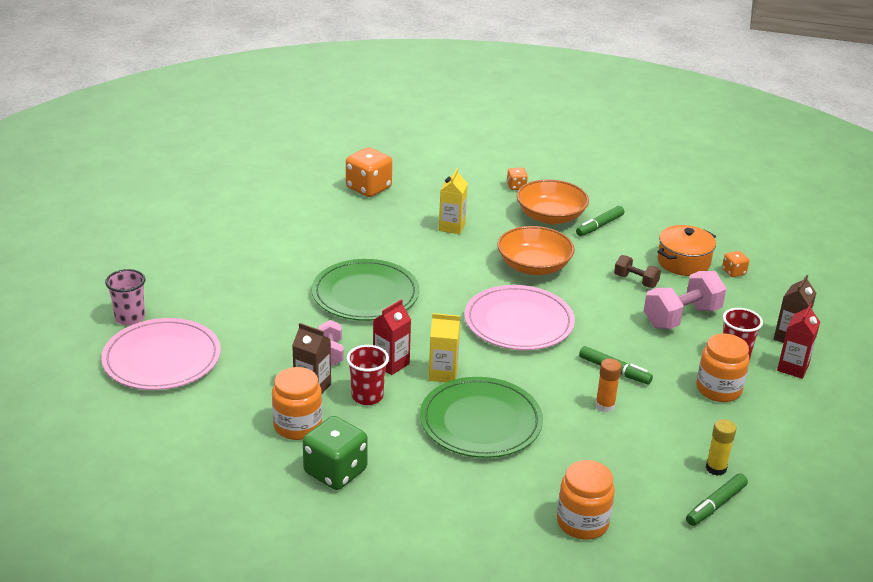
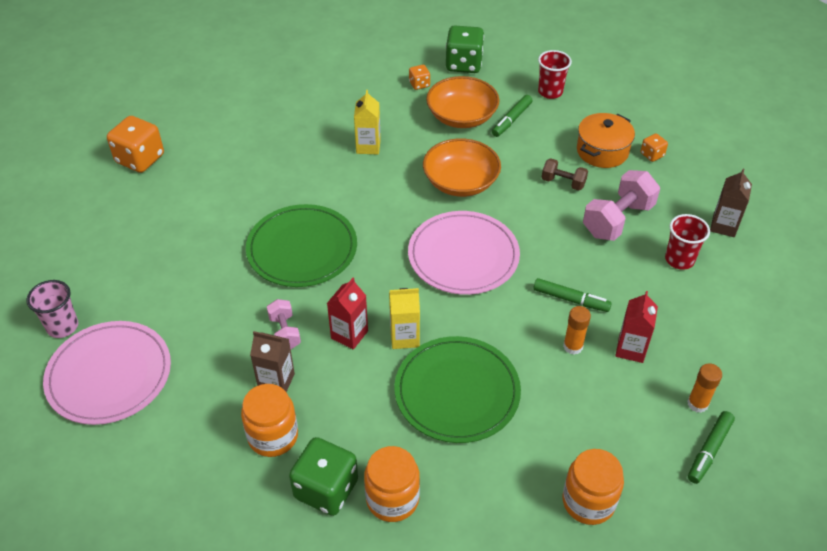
camera: 10 degrees left, 15 degrees up
(367, 396) = (335, 382): red cup -> red cup (550, 92)
(368, 188) = (273, 111): orange dice -> orange dice (140, 159)
(565, 177) = (463, 64): none -> green dice
(716, 468) = (697, 403): yellow glue stick -> orange glue stick
(718, 389) = (675, 303): orange jar -> orange jar (392, 499)
(792, 368) = (736, 263): red carton -> red carton (630, 349)

